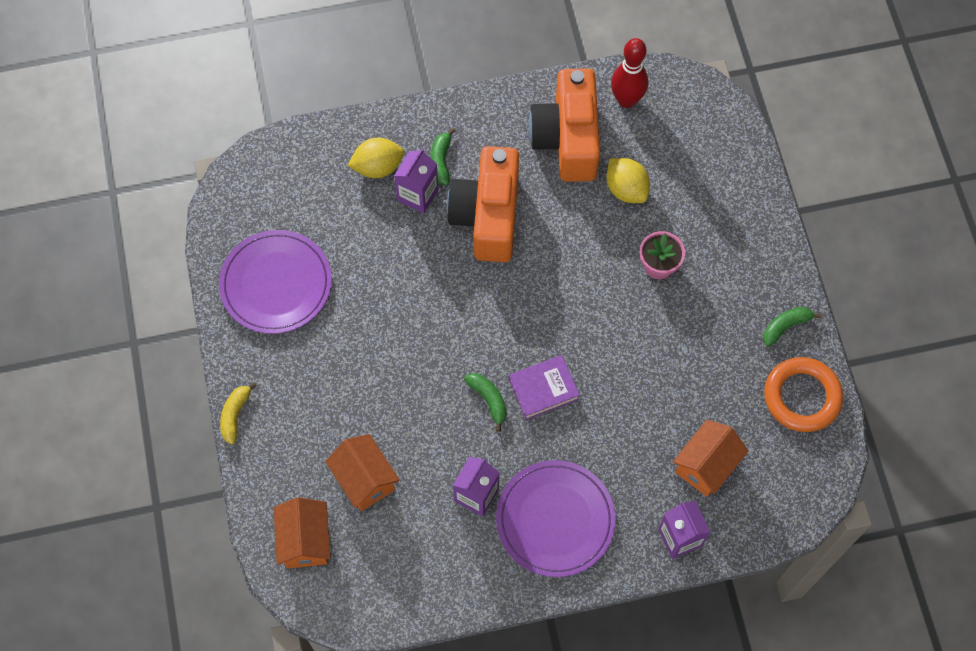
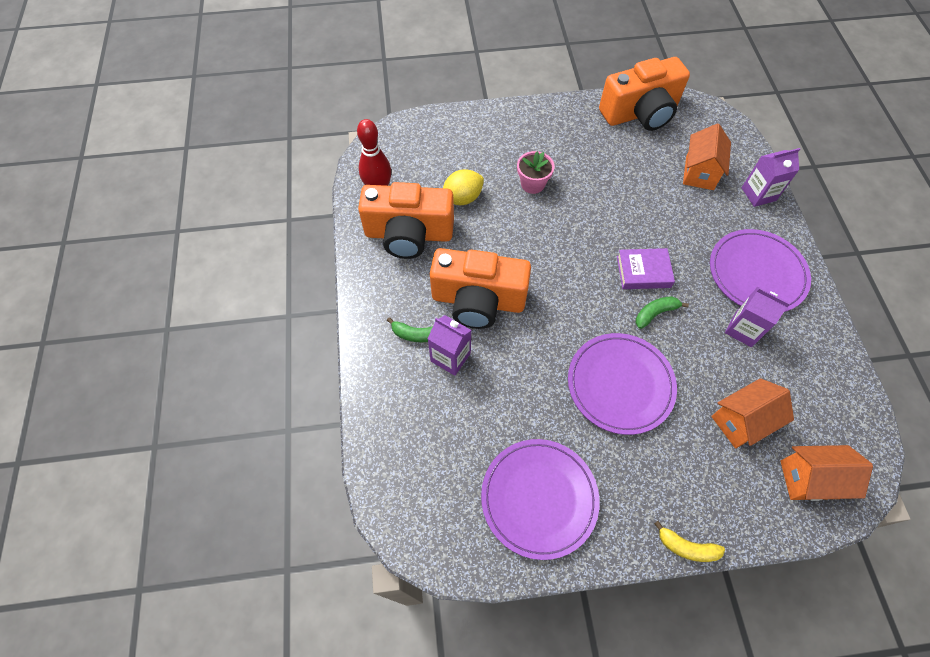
camera: 85 degrees left, 5 degrees down
(378, 167) = (416, 391): yellow lemon -> none
(398, 360) = (620, 384): none -> purple plate
(543, 389) = (643, 272): purple book -> purple book turned 75 degrees counterclockwise
(706, 466) = (699, 173): orange house -> orange house turned 60 degrees clockwise
(786, 326) = (585, 115): green banana -> none
(802, 397) = (640, 113): orange ring -> orange camera

